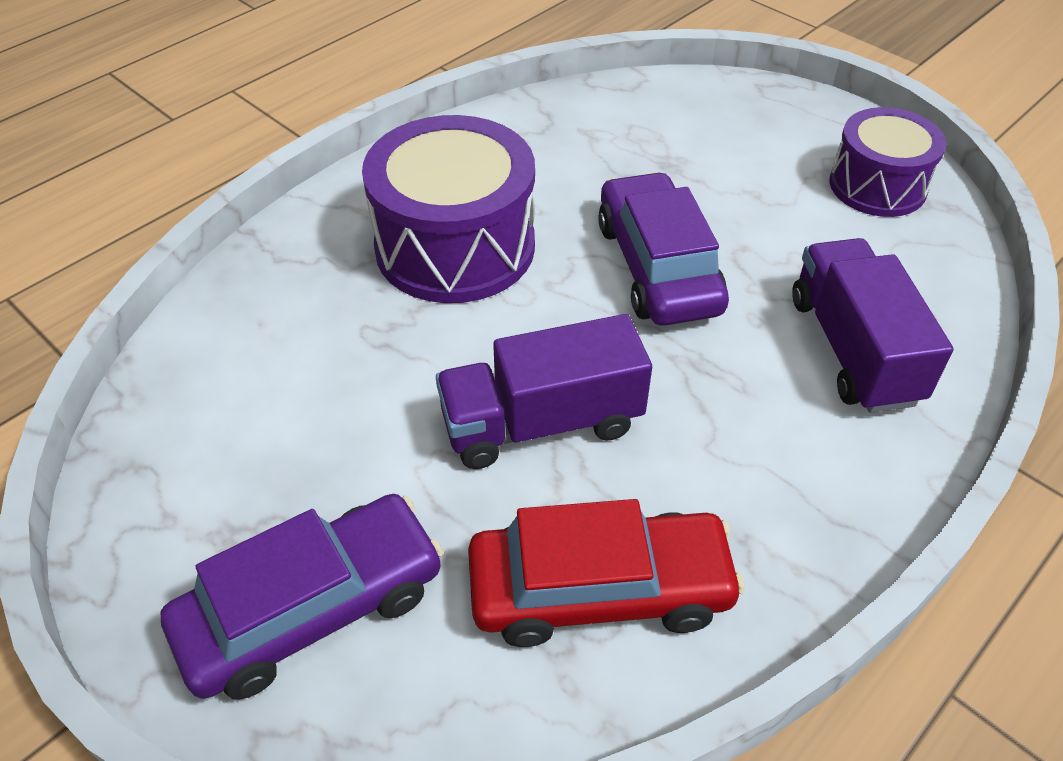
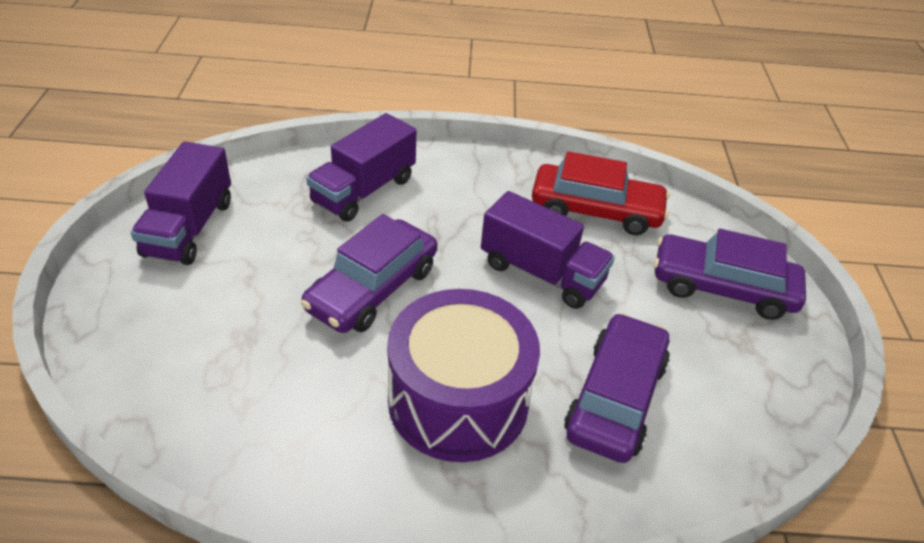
camera: 135 degrees left, 5 degrees down
(323, 353) = (615, 398): none -> purple car
(600, 590) = (596, 210): red car -> red car turned 150 degrees clockwise
(877, 186) = (189, 228): purple drum -> purple truck

